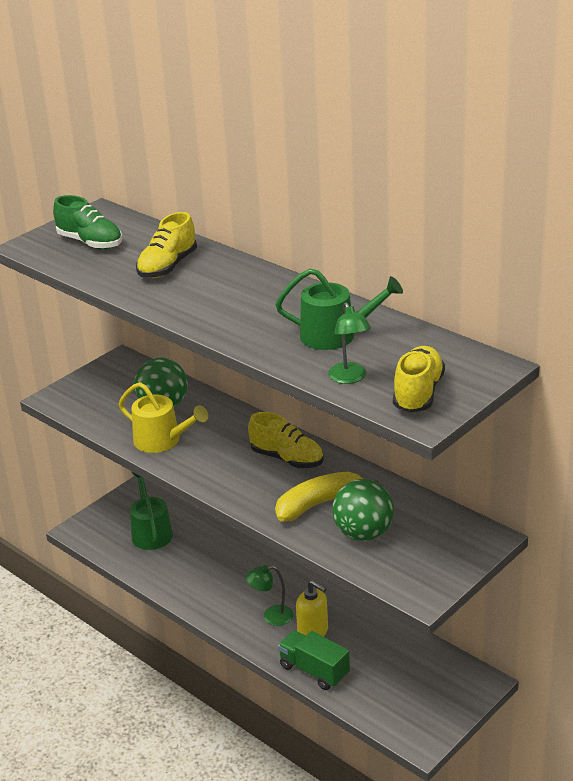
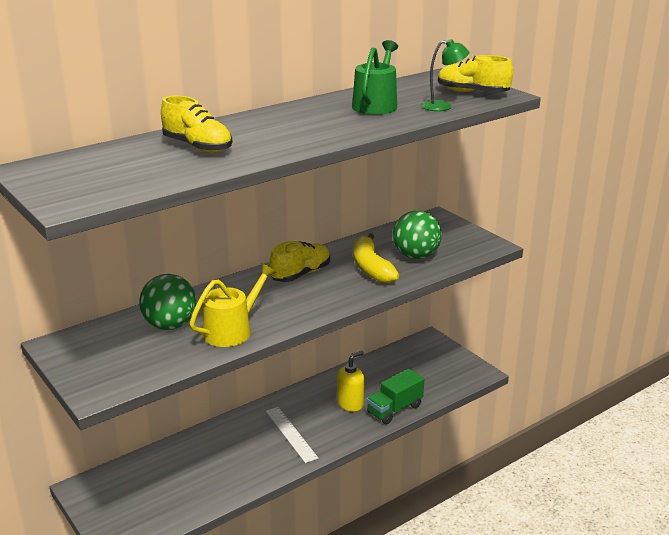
camera: 80 degrees left, 5 degrees down
(90, 242) = (100, 175): green shoe -> none
(151, 532) = (161, 485): green watering can -> none
(246, 597) = (291, 434): none -> white ruler
(271, 616) = (322, 423): green lamp -> none

